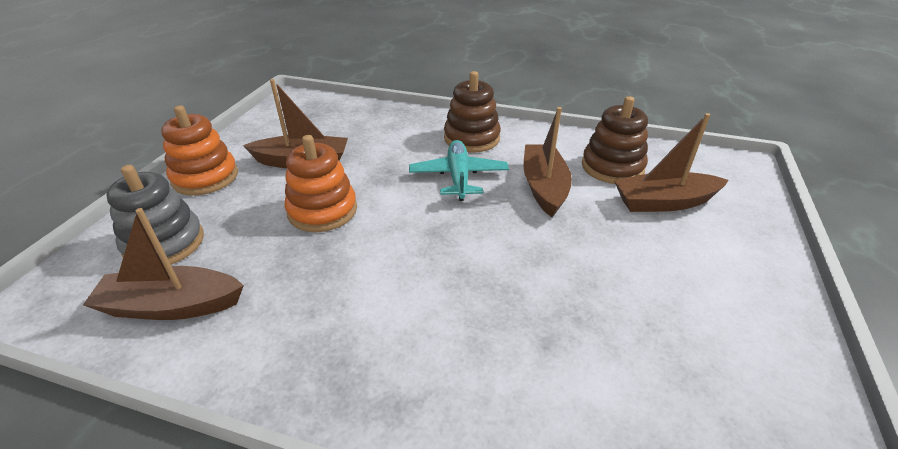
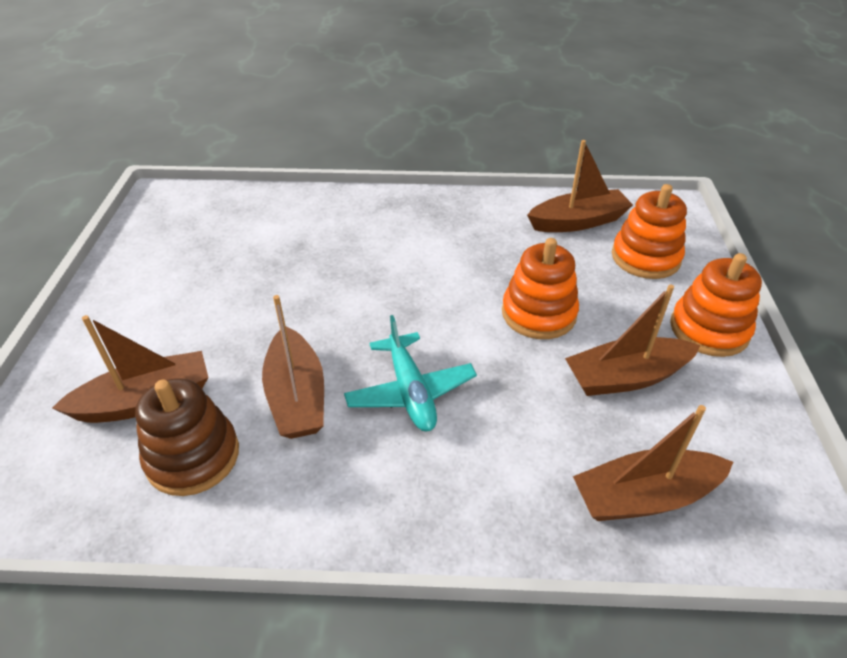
camera: 165 degrees right, 5 degrees up
(164, 243) = (645, 258): grey stacking toy -> orange stacking toy
(352, 118) = (645, 497): none -> brown boat
(471, 138) = (415, 483): brown stacking toy -> none

